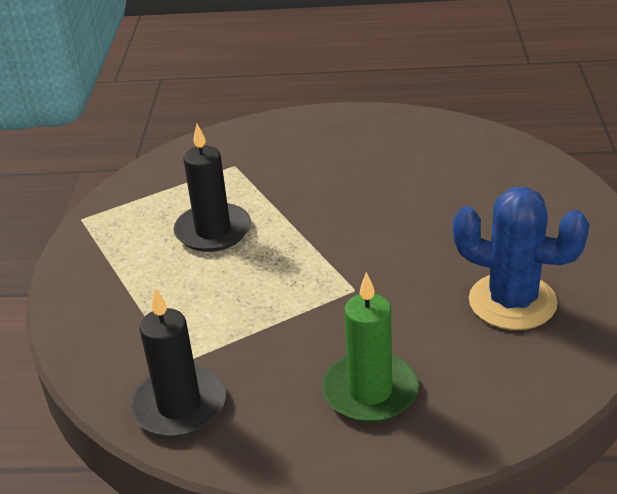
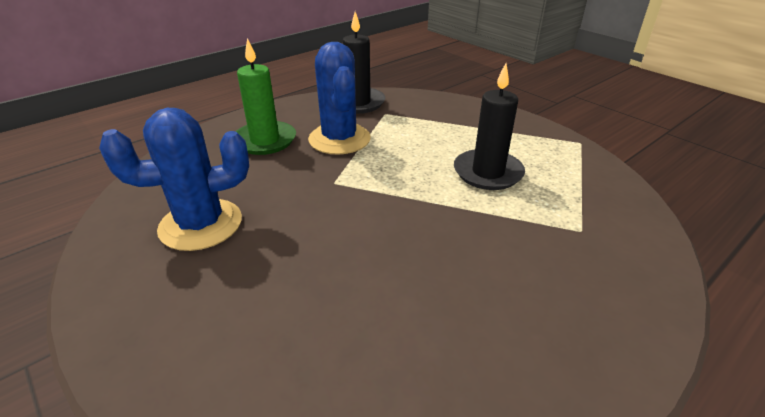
camera: 135 degrees right, 0 degrees up
(285, 345) = (339, 139): none -> blue cactus

